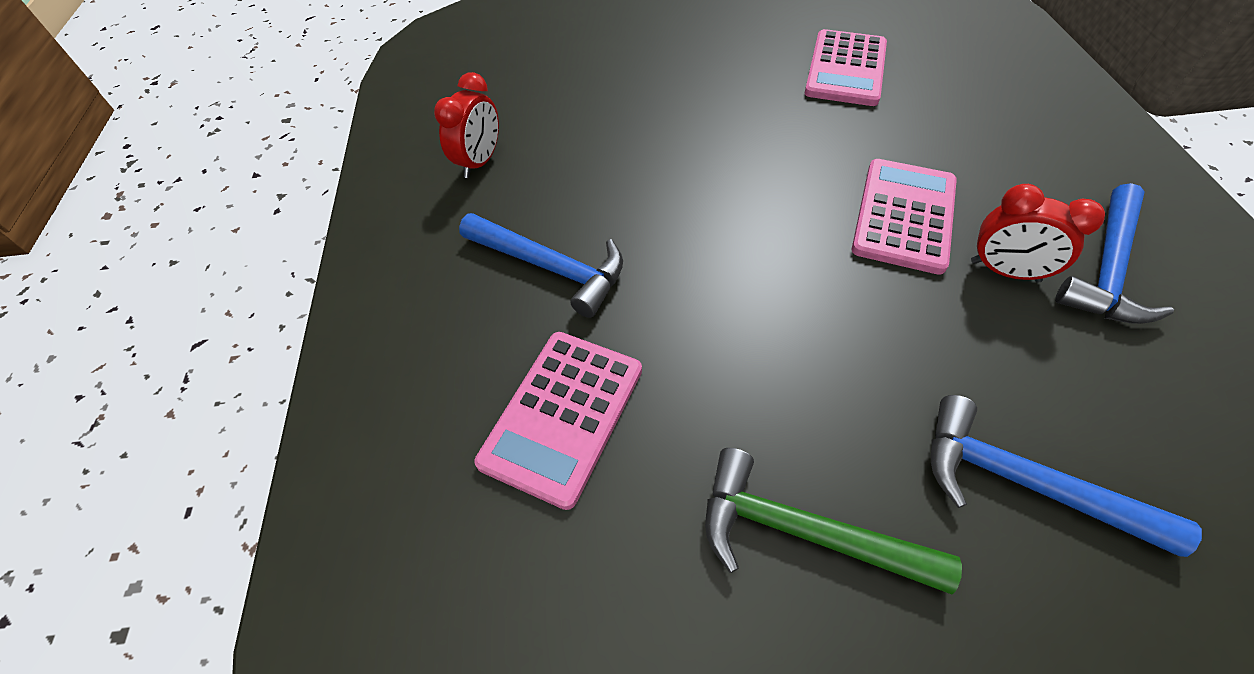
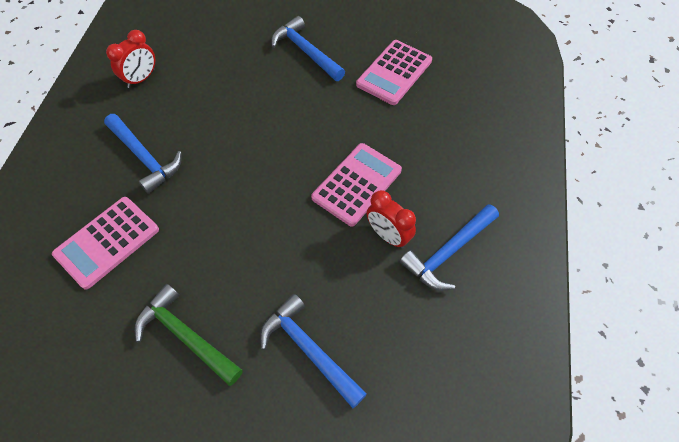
camera: 15 degrees right, 5 degrees up
(706, 72) = (306, 51): none -> blue hammer

